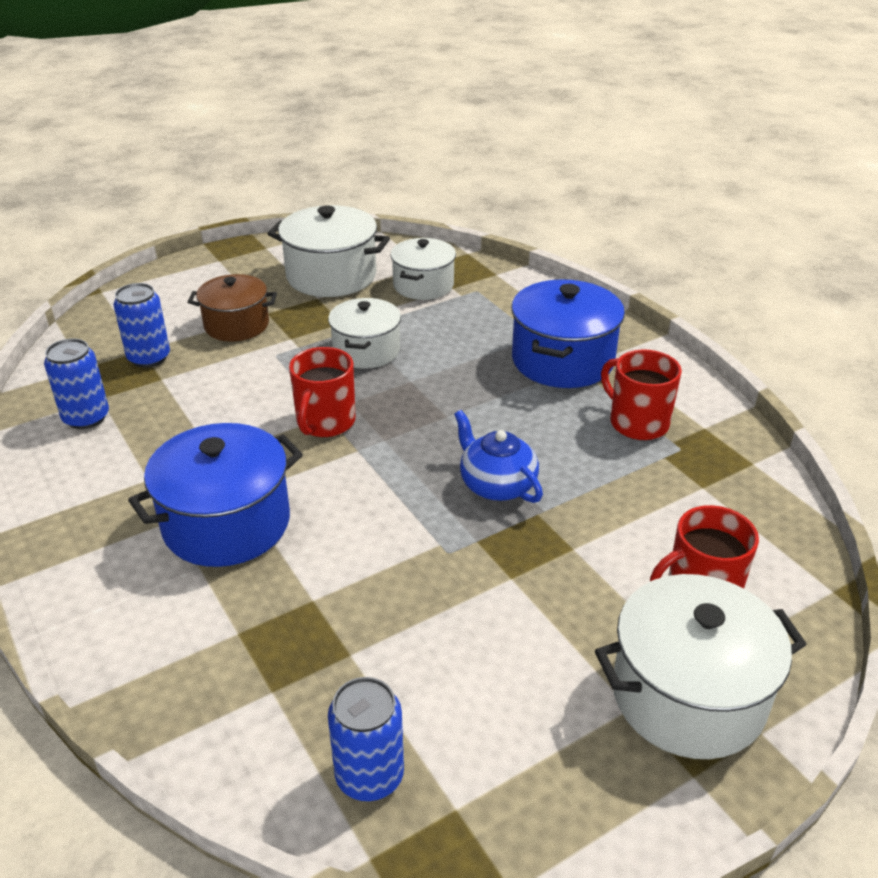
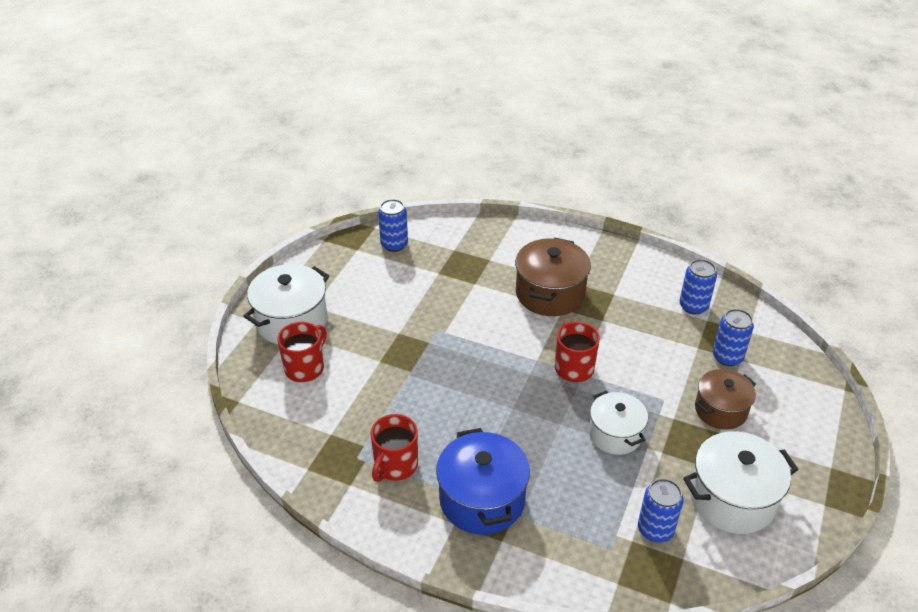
camera: 145 degrees right, 5 degrees up
(226, 523) = (550, 293): blue pot -> brown pot
(423, 285) = (655, 529): white pot -> blue can
(496, 485) = (445, 377): blue teapot -> none
(637, 422) = (395, 465): red mug -> red mug turned 105 degrees clockwise

